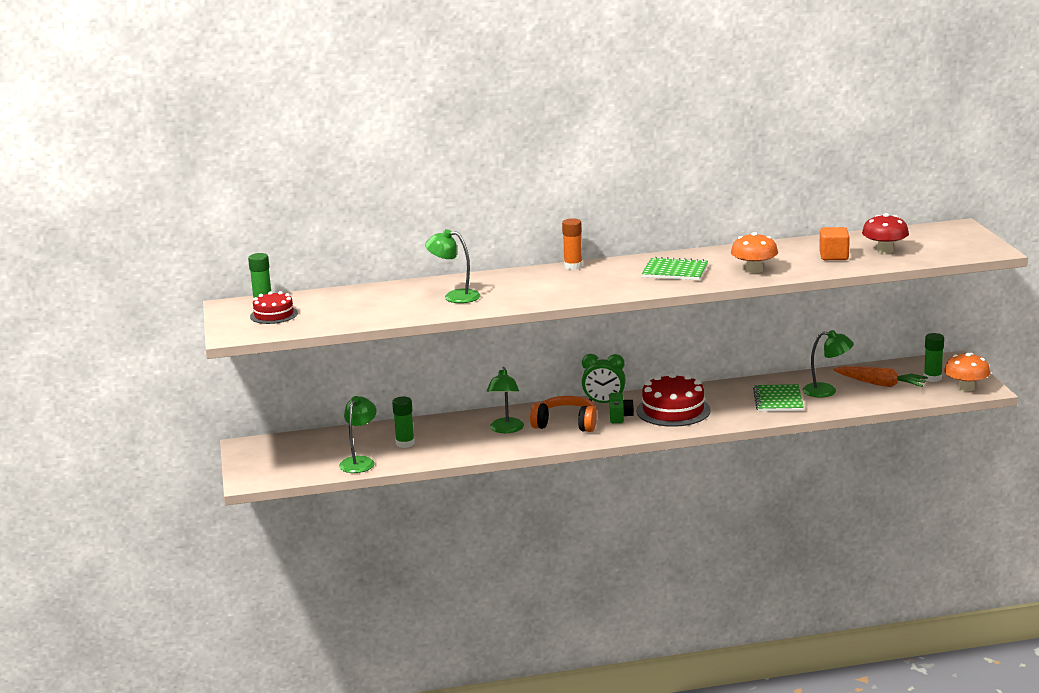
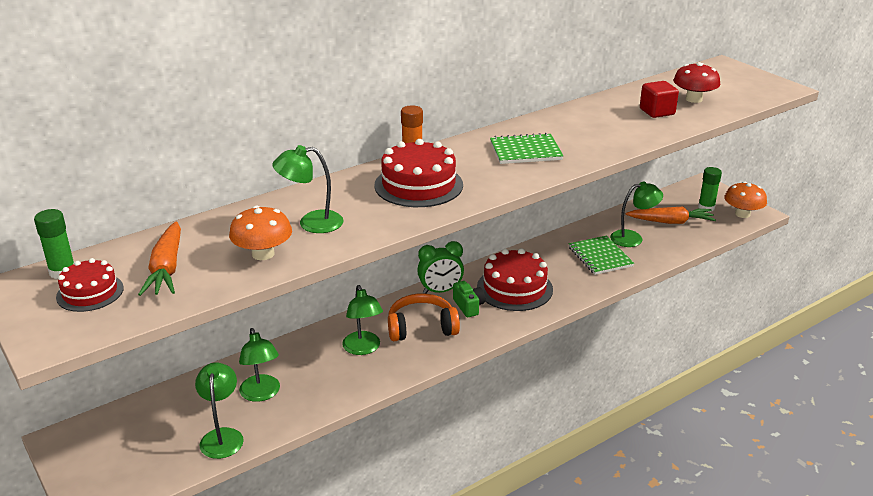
camera: 25 degrees left, 10 degrees up
(332, 309) = (167, 269): none -> orange carrot
(405, 443) = (261, 394): green glue stick -> green lamp
(560, 283) = (418, 185): none -> red cake
(754, 270) = (601, 138): orange mushroom -> orange mushroom (263, 254)
(834, 256) = (657, 112): orange cube -> red cube

